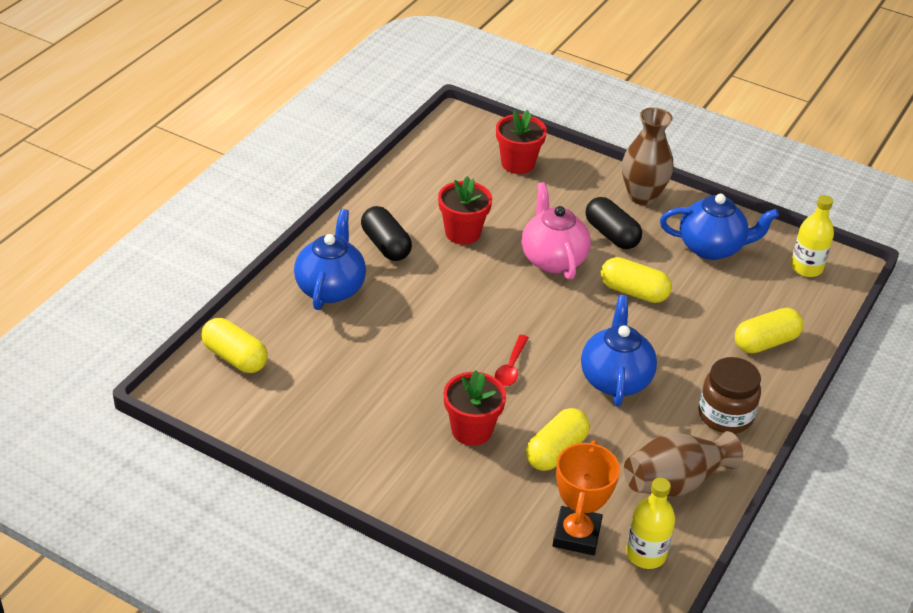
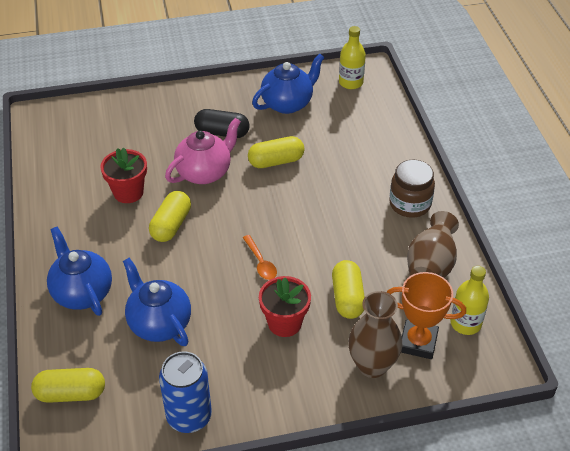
camera: 40 degrees left, 5 degrees up
(304, 442) = (189, 417): none -> blue can
(386, 245) = (86, 235): black capsule -> none
(511, 367) = (260, 262): red spoon -> orange spoon
(518, 164) = (111, 121): red flower pot -> none
(552, 259) = (205, 172): pink teapot -> pink teapot turned 105 degrees clockwise
(576, 535) = (418, 342): orange trophy -> orange trophy turned 45 degrees counterclockwise
(615, 379) = (328, 225): blue teapot -> blue teapot (159, 323)
(642, 196) = (212, 95): brown vase -> brown vase (372, 365)
(766, 342) = (380, 143): yellow capsule -> yellow capsule (171, 225)

